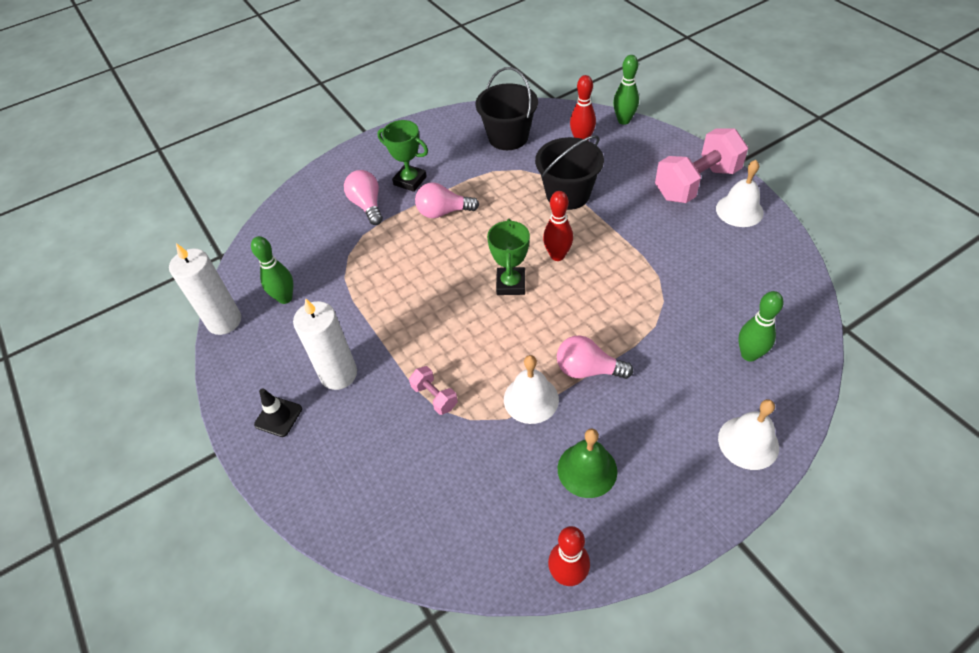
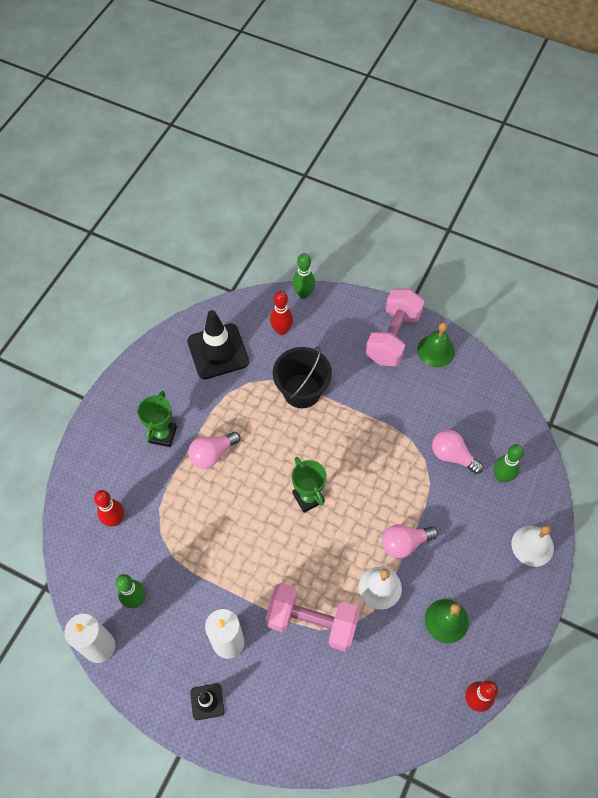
camera: 35 degrees left, 10 degrees up
(367, 205) = (142, 476): pink light bulb -> pink light bulb (452, 456)
(410, 181) = (162, 435): green trophy -> green trophy turned 75 degrees counterclockwise
(434, 397) = (312, 622): pink dumbbell -> pink dumbbell, size x2.16
(508, 137) = (218, 351): black bucket -> black traffic cone
(557, 255) = (327, 454): red bowling pin -> red bowling pin (115, 520)
(739, 210) = (436, 351): white bell -> green bell

